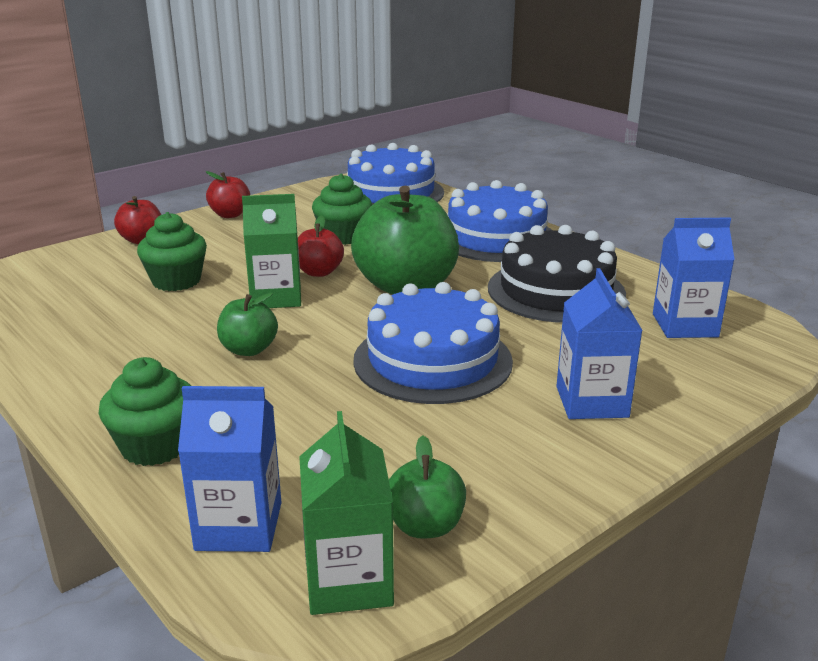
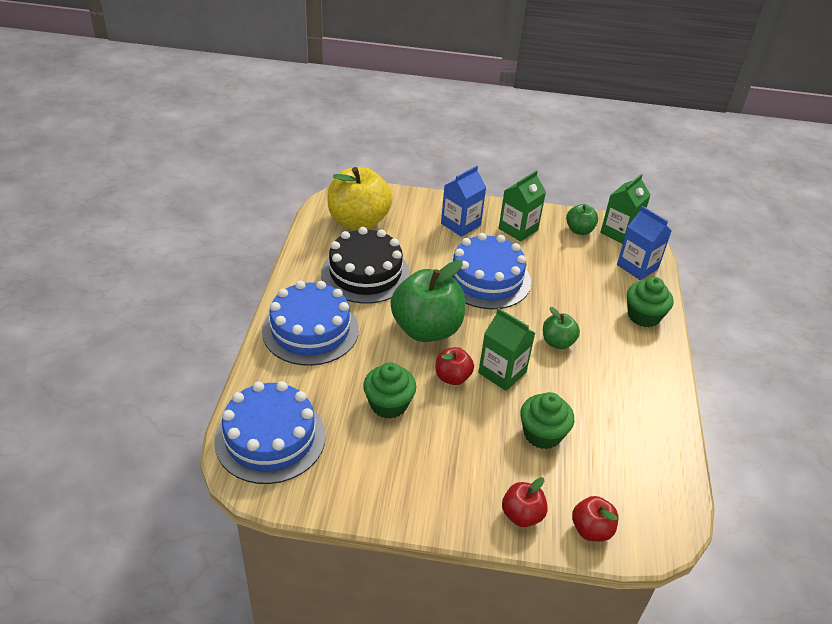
camera: 135 degrees left, 15 degrees up
(230, 214) = (422, 505): red apple -> red apple (591, 529)
(514, 452) = (518, 229): none -> green carton
(685, 325) = (358, 222): blue carton -> yellow apple

